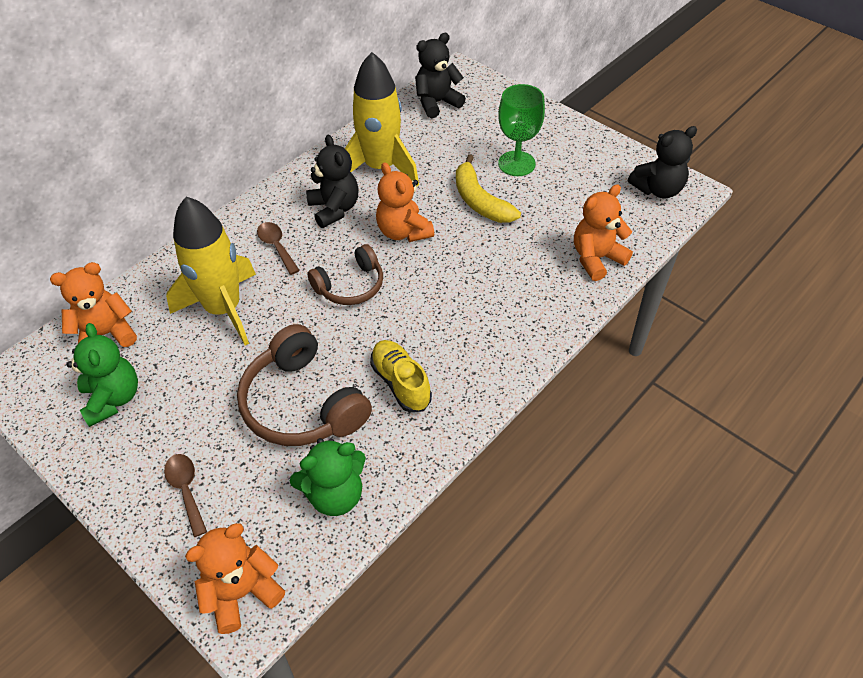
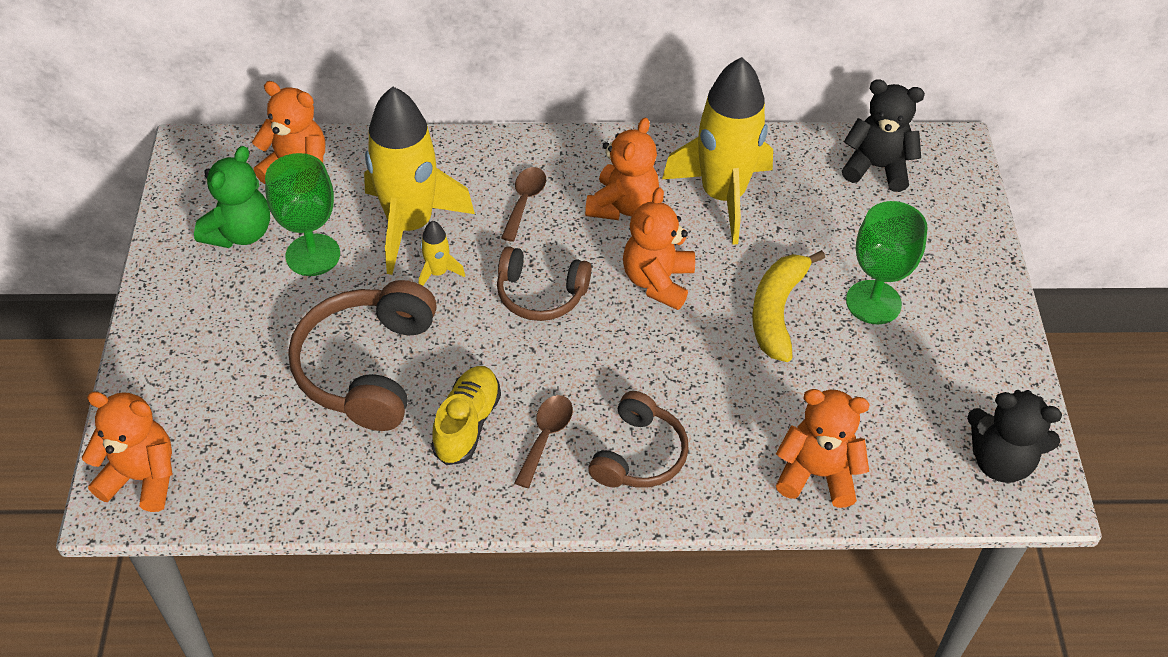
camera: 45 degrees right, 0 degrees up
(182, 372) = (313, 255): none -> green goblet
(186, 490) = (201, 358): brown spoon -> brown spoon (546, 436)
(276, 321) = (438, 272): none -> yellow rocket
(334, 209) = (622, 205): black teddy bear -> orange teddy bear
(335, 494) = (296, 468): green teddy bear -> none
(508, 320) = (639, 455): none -> brown headphones

